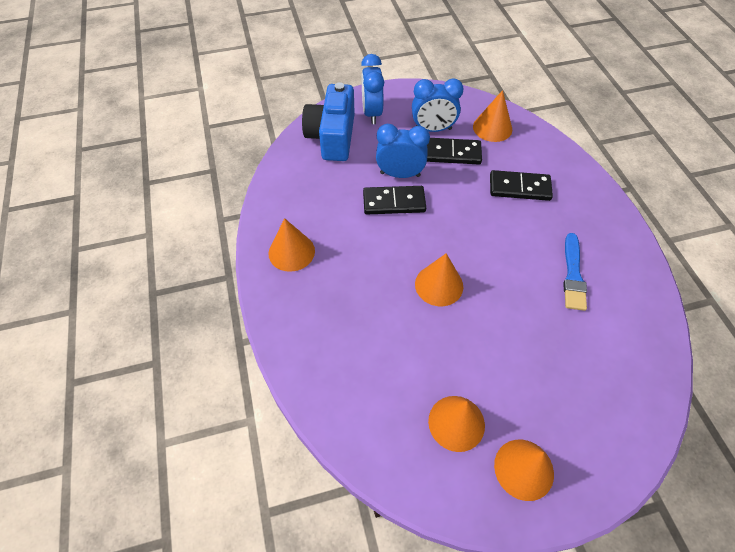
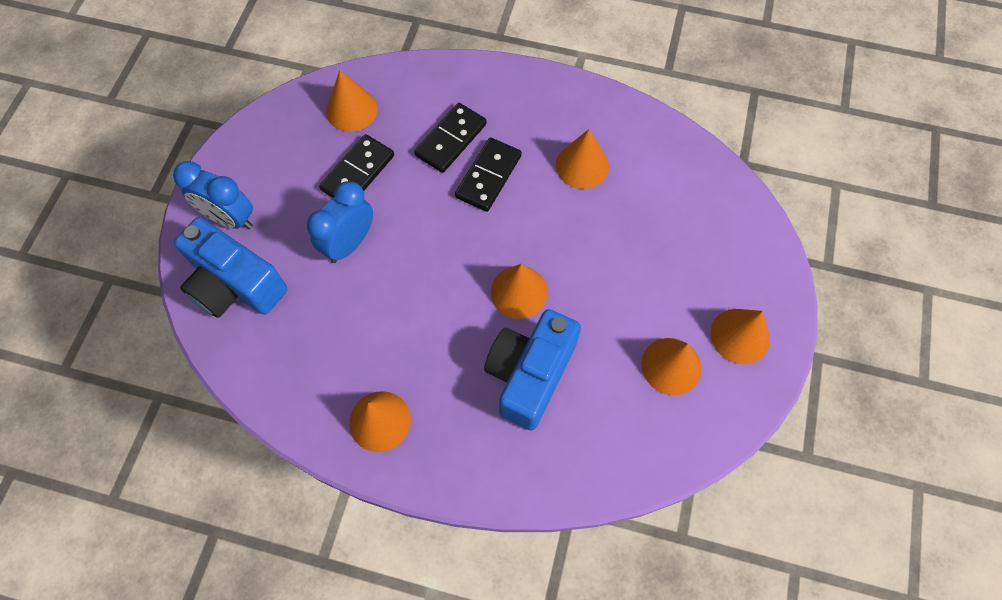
camera: 60 degrees left, 10 degrees up
(381, 323) = (530, 374): none -> blue camera
(394, 202) = (384, 273): black domino -> black domino (488, 176)
(433, 129) = (308, 169): blue clock -> none
(573, 275) = (582, 165): blue brush -> orange cone

